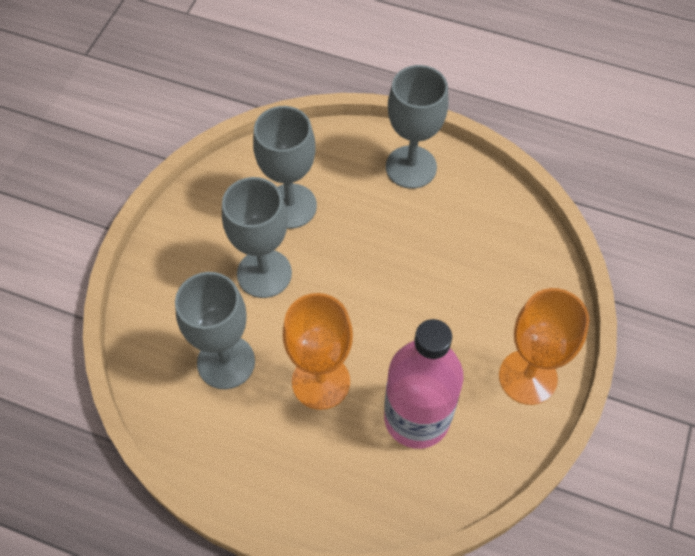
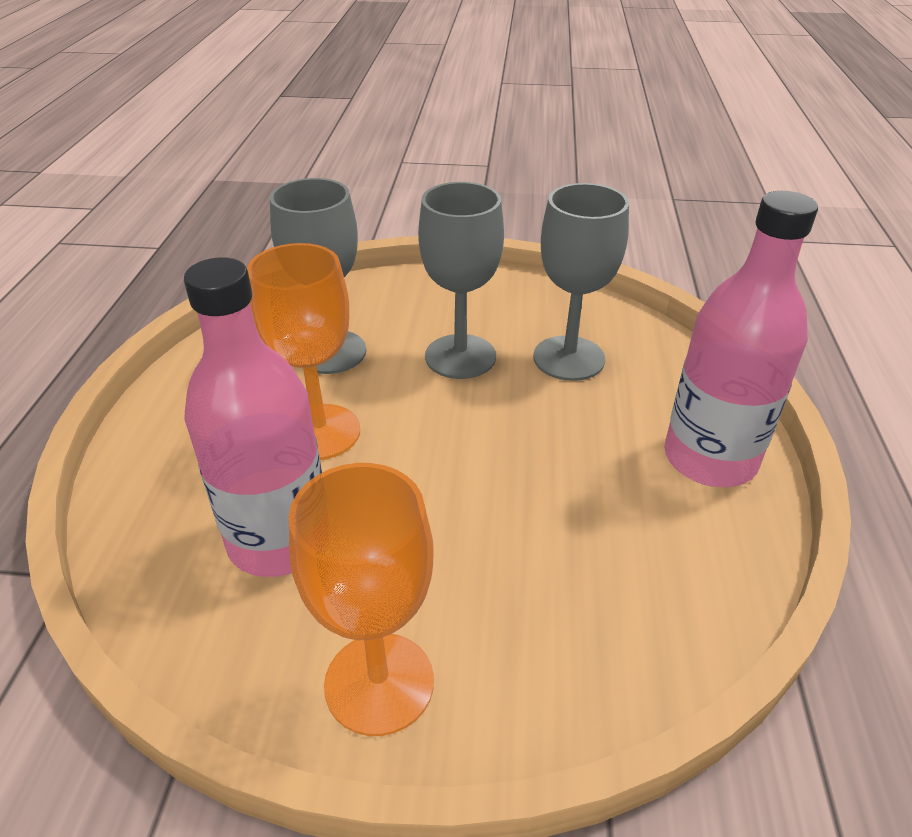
camera: 75 degrees right, 20 degrees down
(411, 167) = (710, 459): grey goblet -> pink bottle

